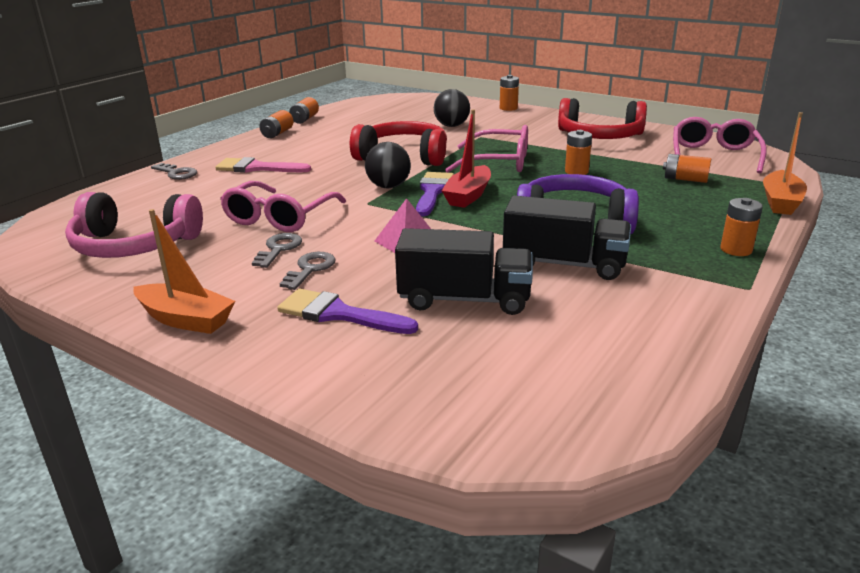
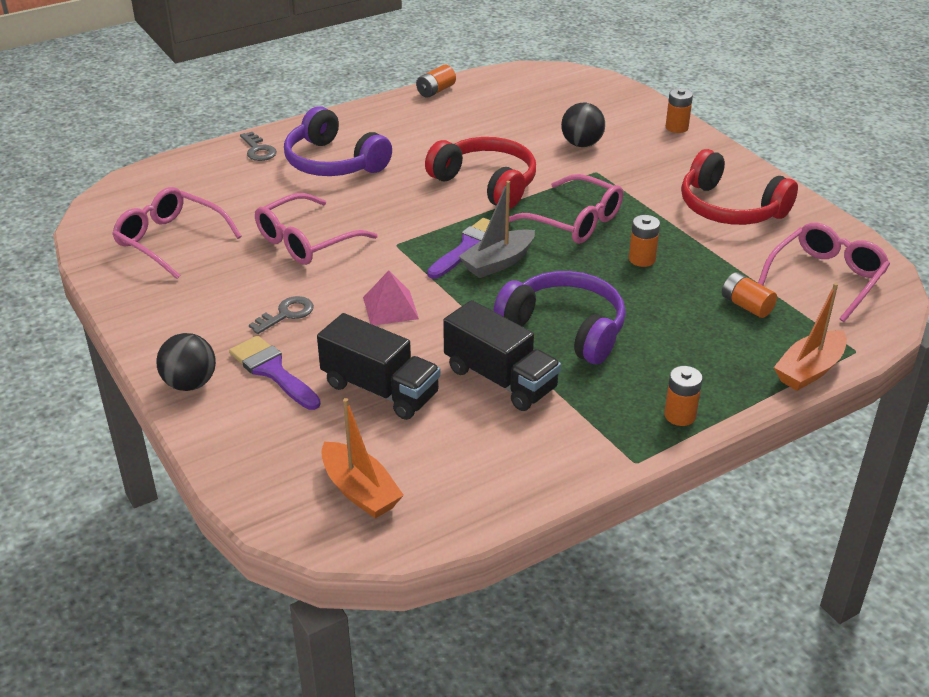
camera: 25 degrees right, 10 degrees up
(134, 245) = (170, 240): pink headphones -> pink glasses
(185, 319) = (161, 338): orange boat -> orange boat (360, 491)
(257, 168) = (334, 162): pink brush -> purple headphones
(277, 133) = (391, 109): orange battery -> none
(279, 249) = (278, 282): grey key -> none
(388, 186) = (434, 226): black ball -> black ball (190, 383)
(468, 195) = (498, 262): red boat -> grey boat

